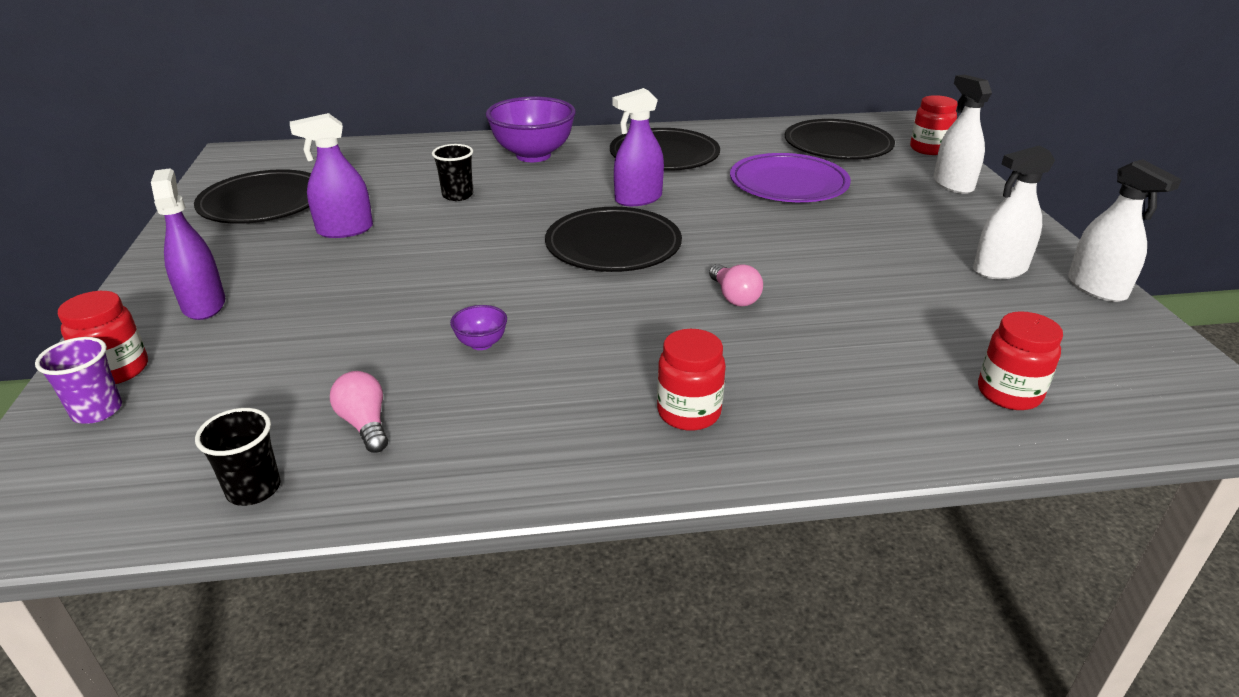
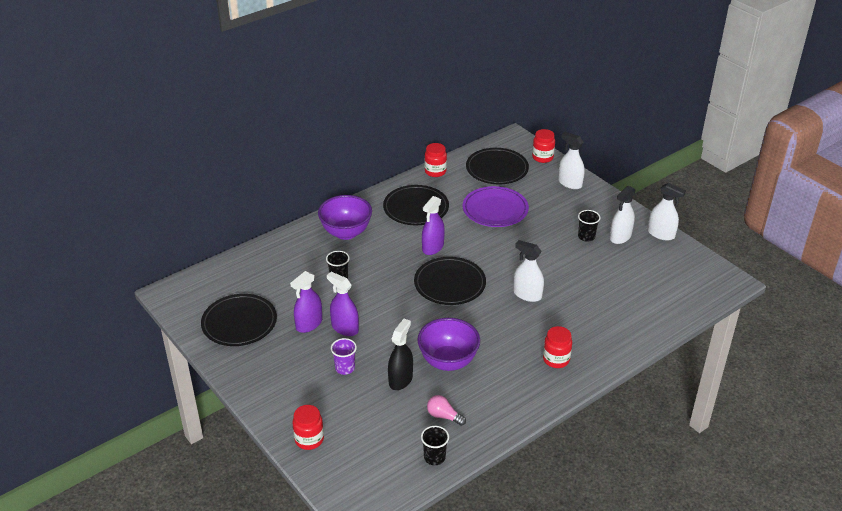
camera: 30 degrees left, 5 degrees up
(97, 411) = (329, 458): purple cup -> purple cup (345, 368)
(204, 305) = (300, 394): purple spray bottle -> purple spray bottle (345, 328)
(371, 341) = (400, 379): none -> black spray bottle
(481, 344) = (448, 361): purple bowl -> purple bowl, size x2.34
(734, 297) = (527, 295): pink light bulb -> white spray bottle
(927, 252) = (586, 237): none -> black cup
(1009, 393) = (657, 304): red jar -> red jar (435, 171)

